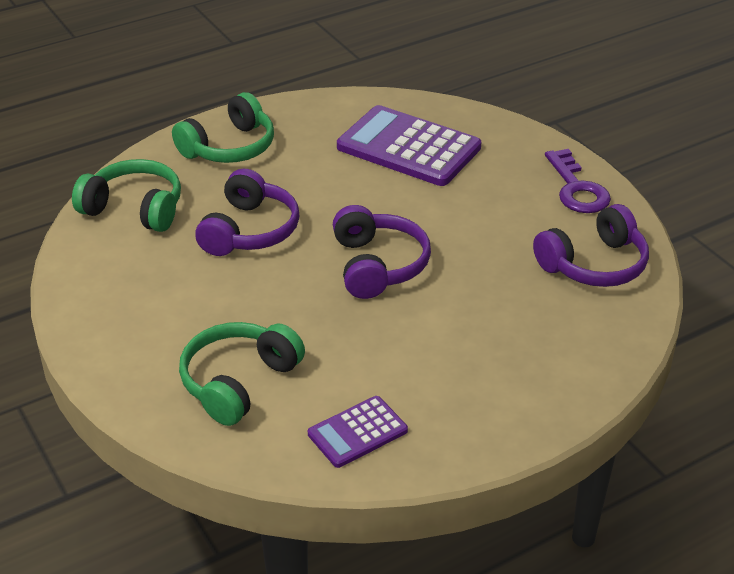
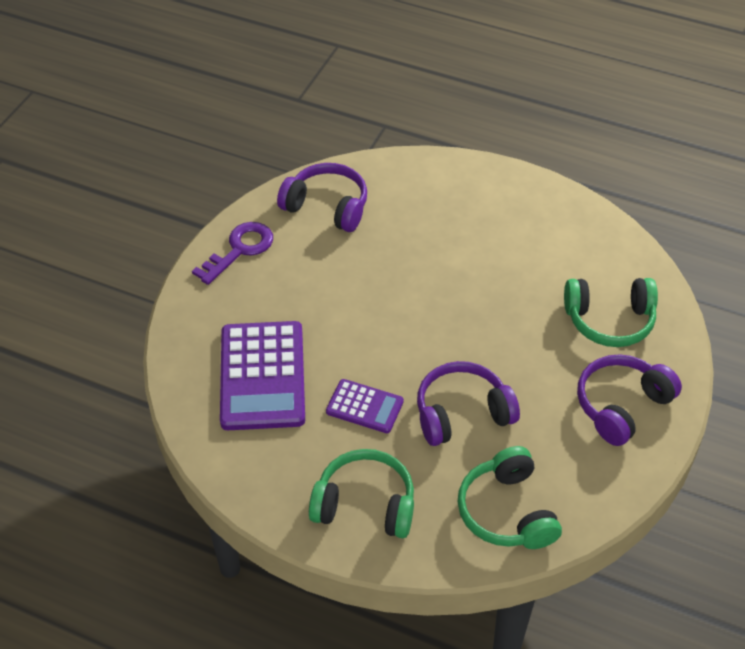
camera: 125 degrees left, 10 degrees up
(357, 432) = (588, 243): purple calculator -> purple calculator (364, 407)
(378, 265) = (431, 314): purple headphones -> purple headphones (621, 405)

